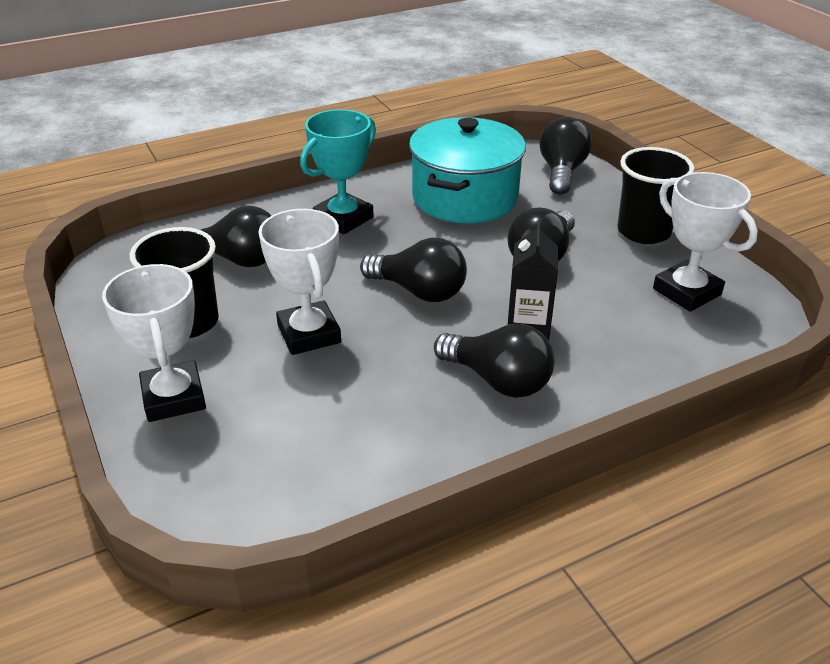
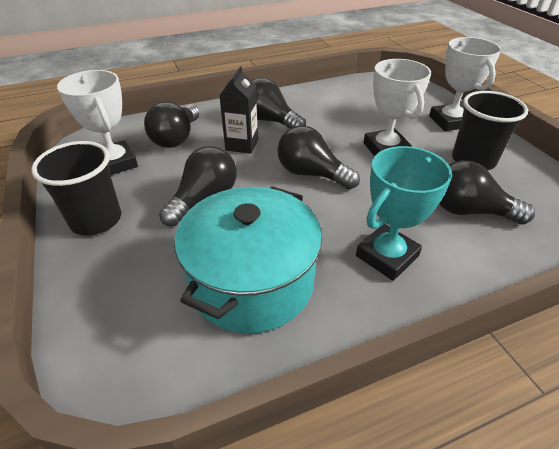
camera: 175 degrees left, 5 degrees up
(561, 172) = (111, 326): black light bulb -> black light bulb (176, 138)

